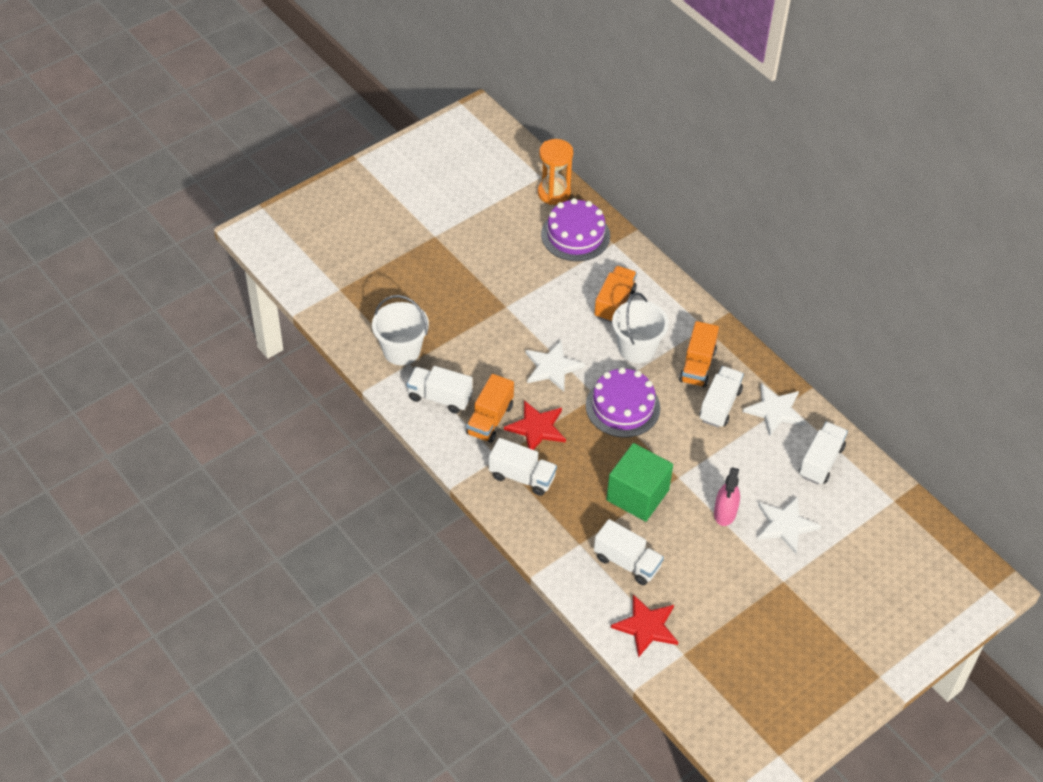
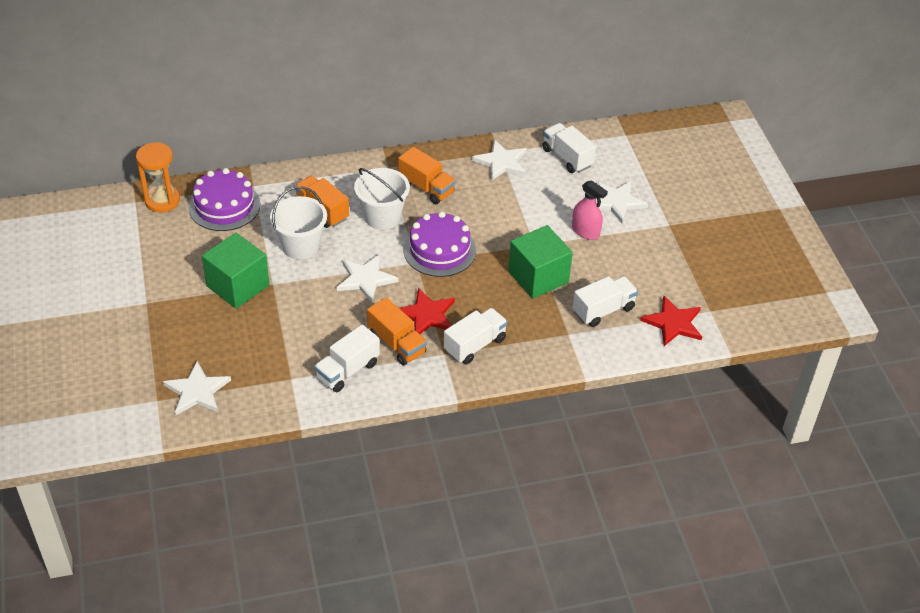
camera: 65 degrees left, 5 degrees down
(362, 309) = (197, 391): none -> white star
(401, 350) = (271, 379): white bucket -> white bucket (301, 246)
(489, 285) = (238, 286): none -> green cube
(720, 405) = (476, 191): white truck -> none

